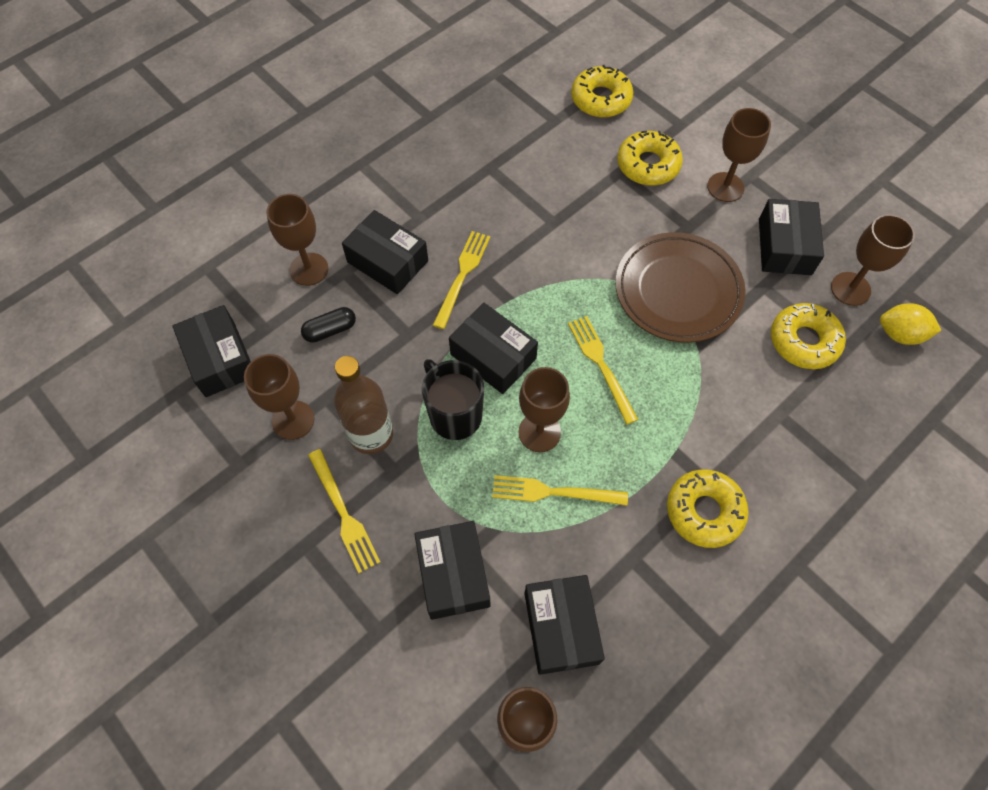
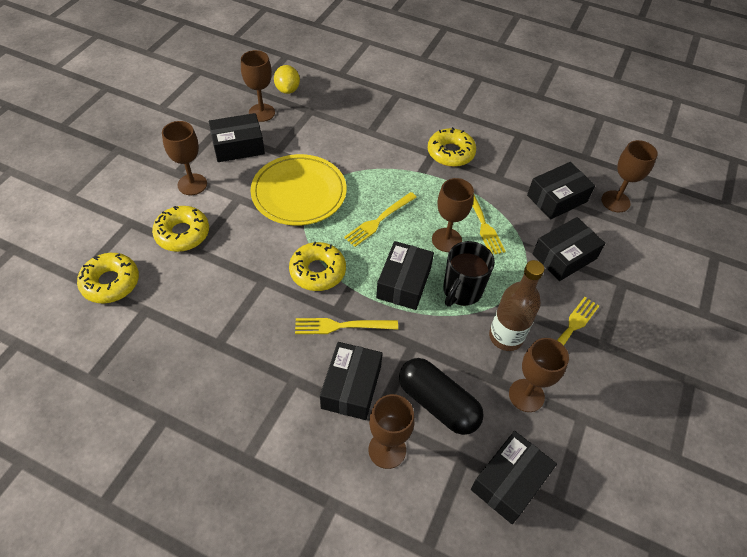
camera: 115 degrees left, 10 degrees down
(330, 330) = (437, 403): black capsule -> black capsule, size x1.89
(678, 290) = (299, 193): brown plate -> yellow plate
(804, 341) = (312, 128): yellow donut -> yellow donut (317, 271)

